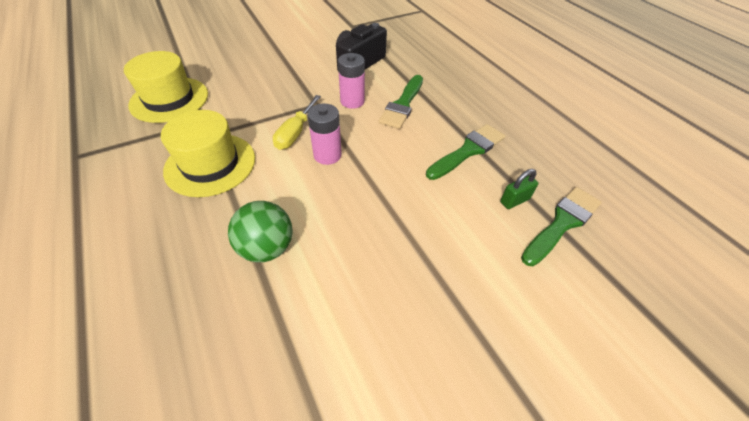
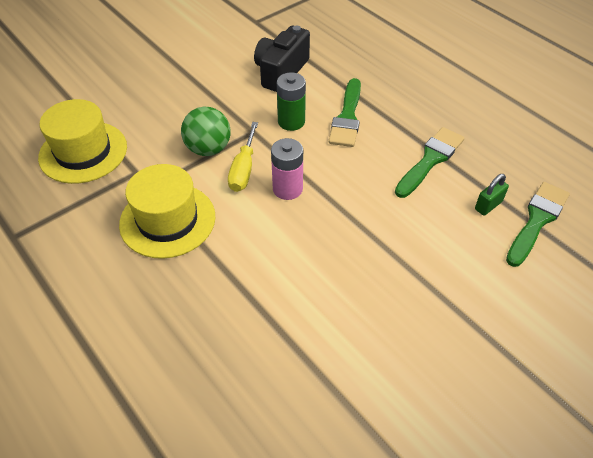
camera: 10 degrees left, 0 degrees up
(267, 248) = (265, 295): green ball -> green ball (208, 149)
(352, 101) = (291, 121): pink battery -> green battery

